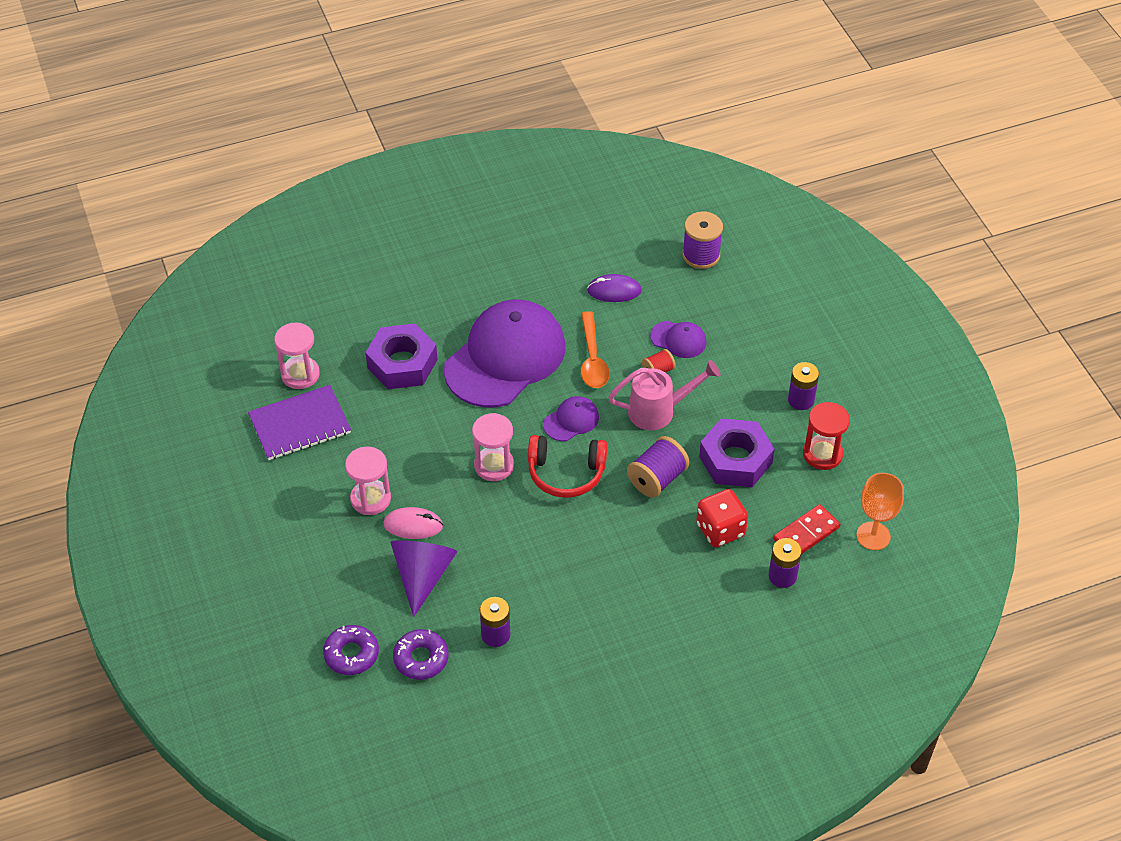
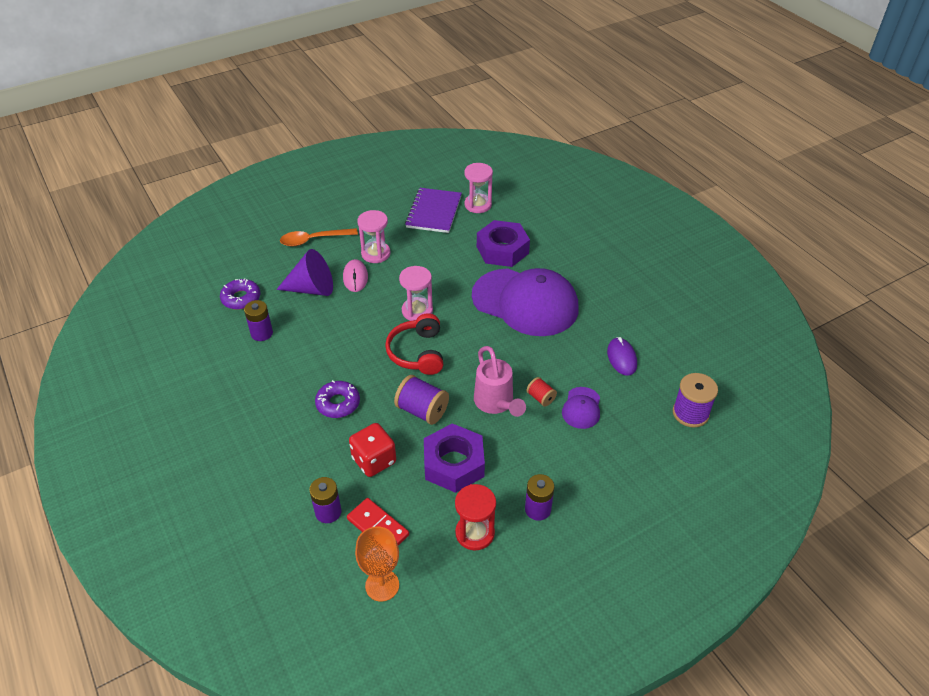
camera: 80 degrees right, 5 degrees down
(300, 424) = (434, 212): purple notebook -> purple notebook turned 45 degrees clockwise
(351, 654) = (245, 265): purple donut -> purple donut (338, 403)
(571, 420) = (471, 349): purple cap -> none
(592, 359) = (540, 354): orange spoon -> orange spoon (313, 240)

